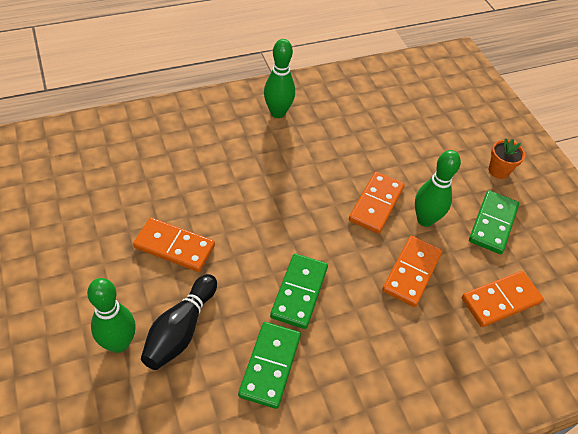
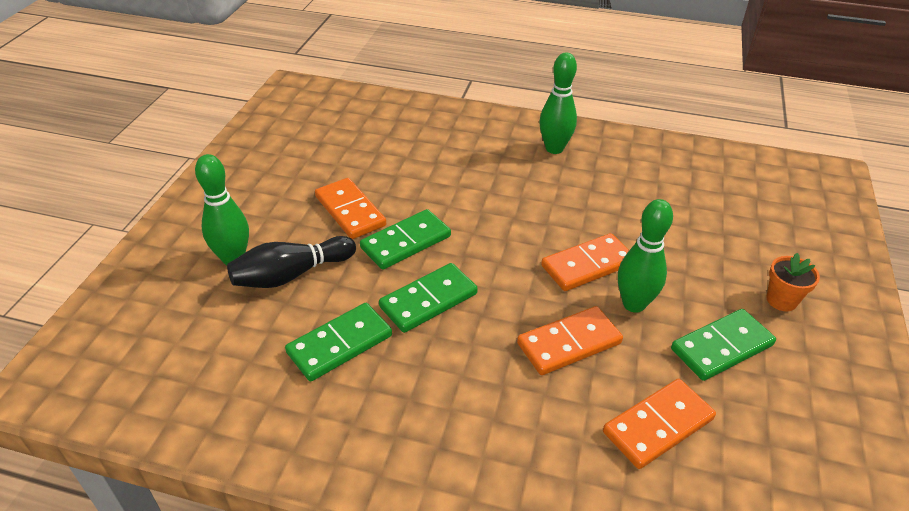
camera: 40 degrees right, 10 degrees down
(241, 252) = (406, 242): none -> green domino
(501, 300) = (658, 426): orange domino -> orange domino turned 45 degrees counterclockwise

